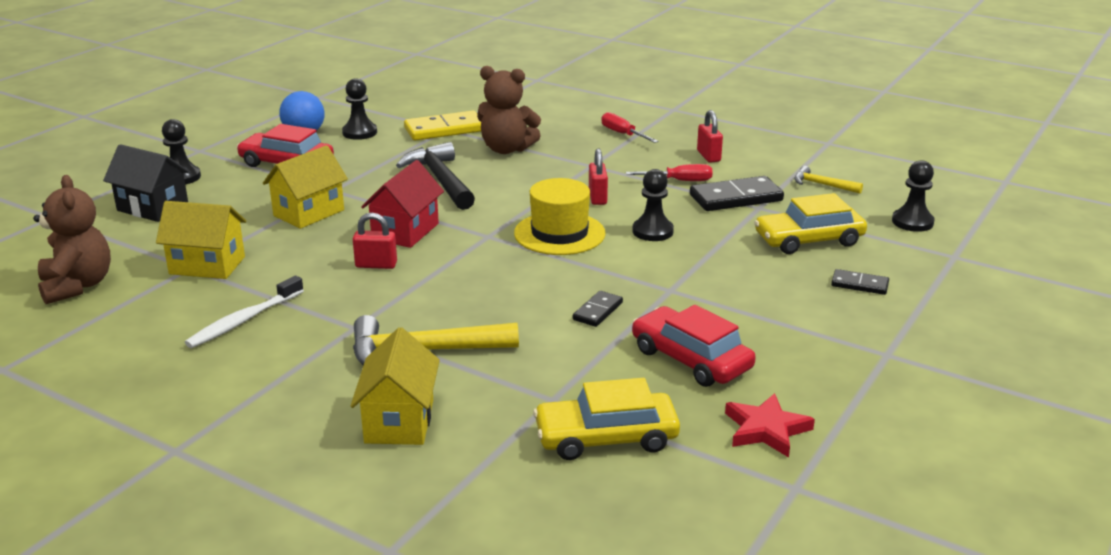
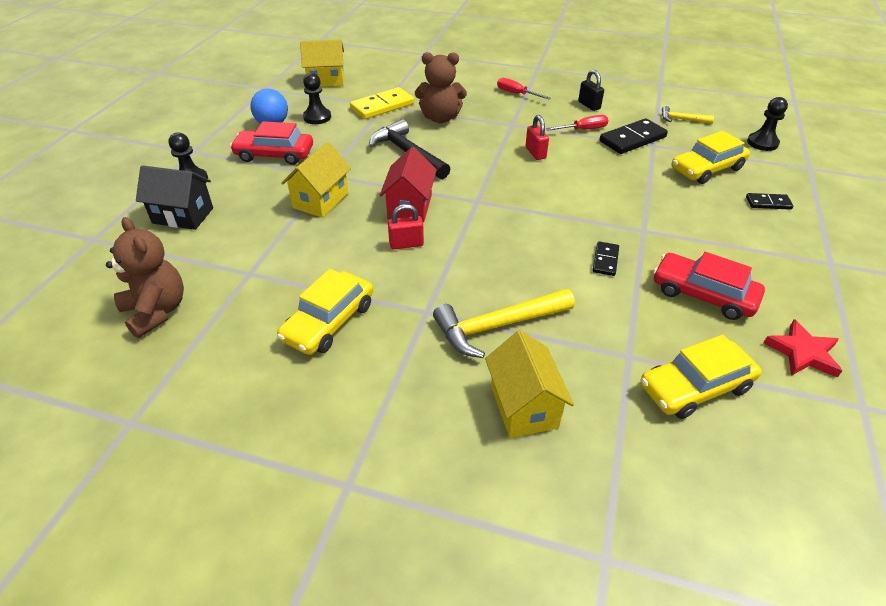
camera: 15 degrees left, 15 degrees up
(207, 265) = (264, 268): yellow house -> yellow house (326, 80)
(244, 320) = (329, 322): white toothbrush -> yellow car
(559, 233) = (529, 190): yellow hat -> none
(652, 231) = (595, 178): black pawn -> none
(708, 156) = (589, 105): red padlock -> black padlock

